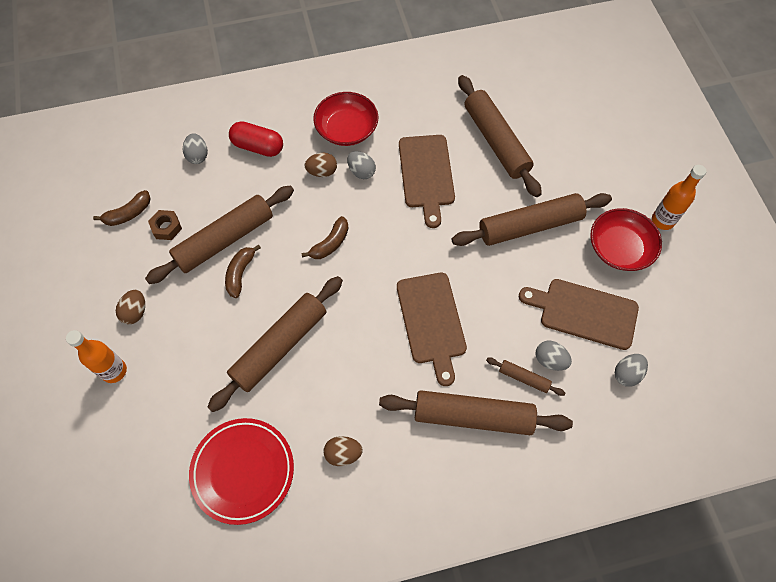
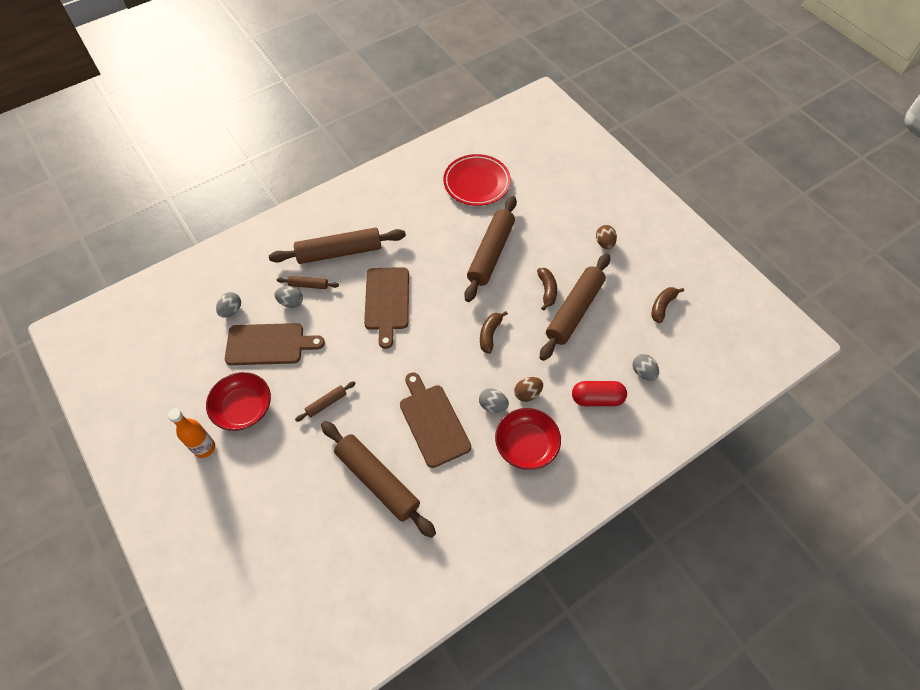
camera: 160 degrees right, 5 degrees down
(114, 371) = (592, 207): orange bottle -> none
(166, 227) = (625, 305): brown nut -> none
(343, 453) = (418, 208): brown egg -> none
(432, 322) = (387, 302): brown cutting board -> brown cutting board turned 150 degrees counterclockwise
(530, 225) = (326, 403): brown rolling pin -> brown rolling pin, size x0.45

